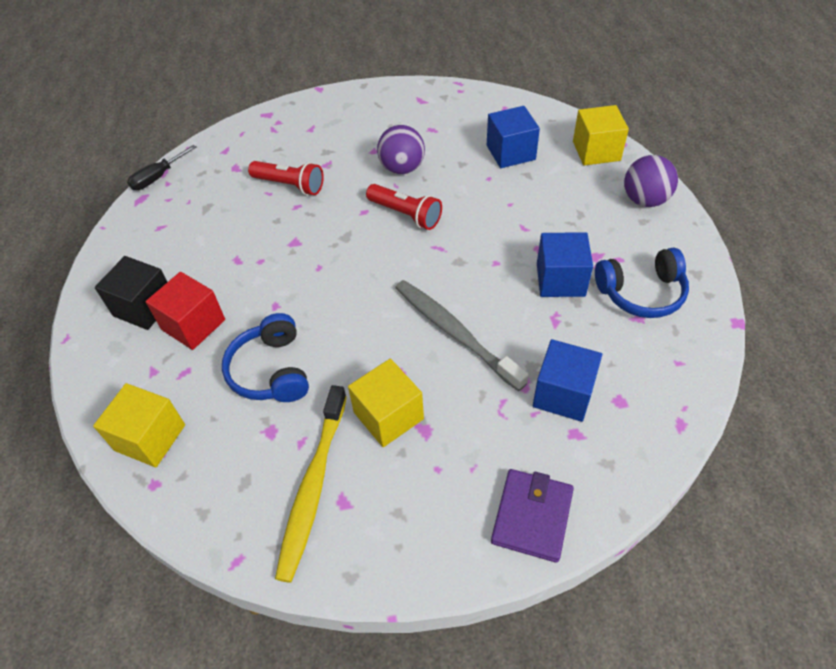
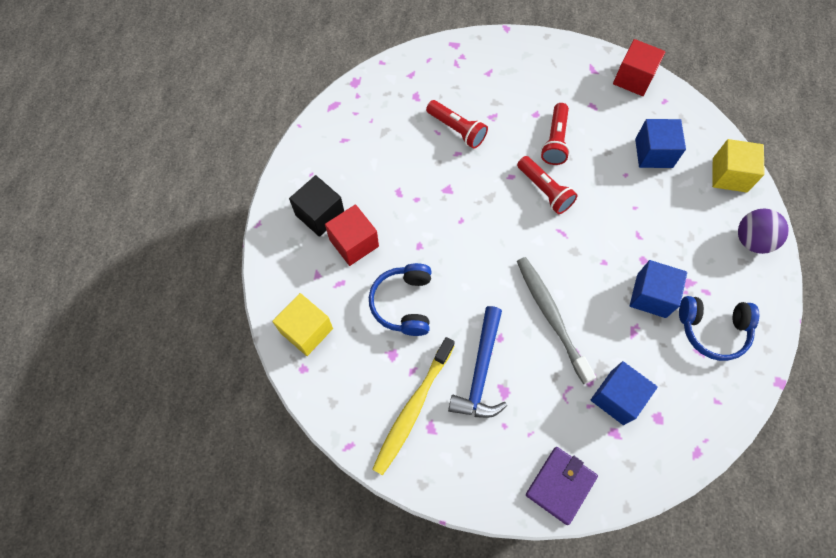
camera: 15 degrees right, 15 degrees up
(158, 177) = (351, 87): black screwdriver -> none
(388, 416) = (481, 371): yellow cube -> blue hammer
(402, 168) = (555, 141): purple ball -> red flashlight
(465, 98) = (633, 78): none -> red cube

